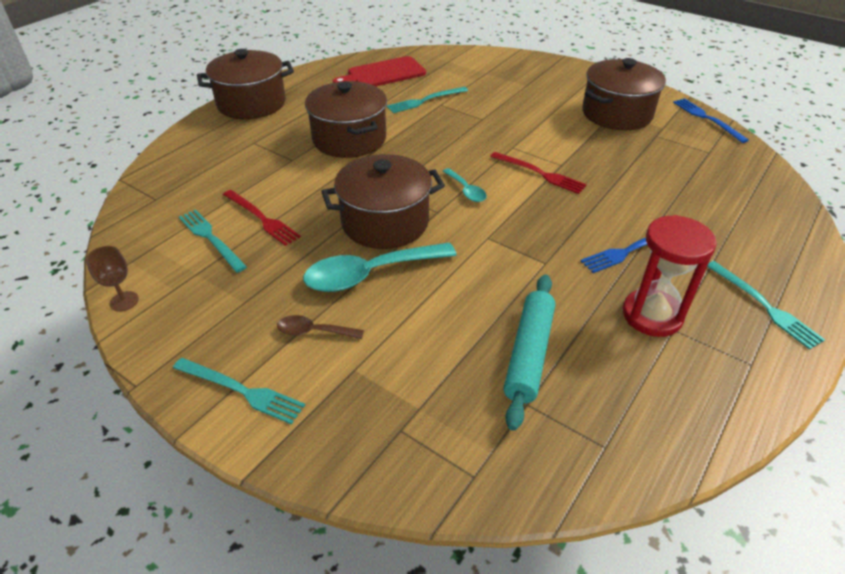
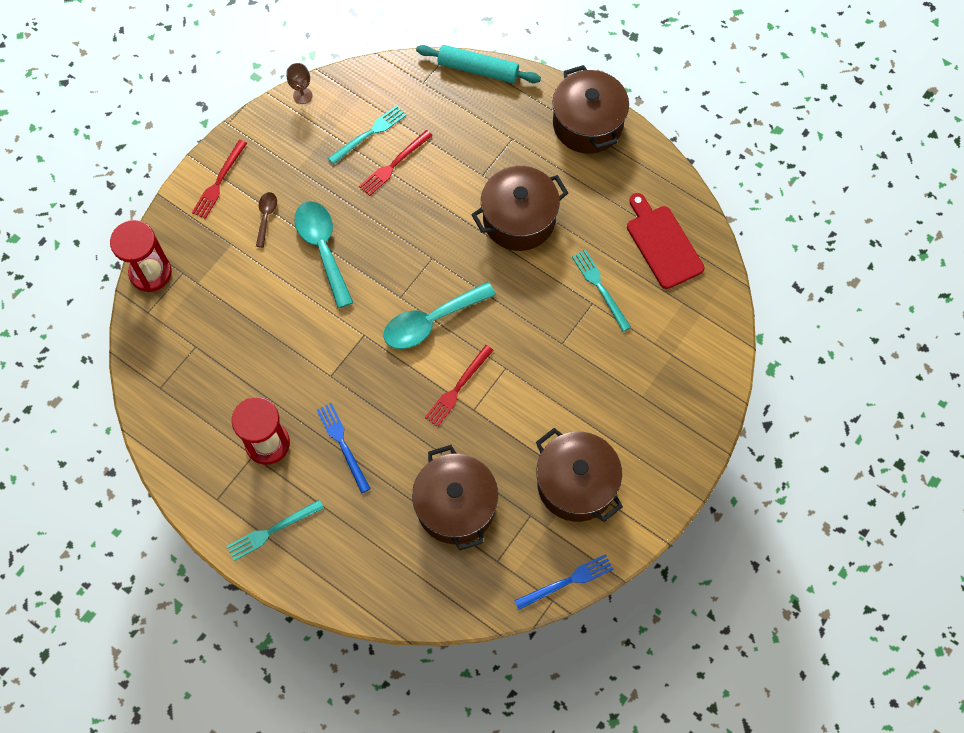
camera: 90 degrees right, 25 degrees up
(241, 391) = (219, 182): turquoise fork -> red fork
(385, 222) = (386, 256): brown pot -> brown pot (455, 506)
(399, 477) = (150, 273): none -> red hourglass
(466, 190) = (431, 321): turquoise spoon -> turquoise spoon, size x1.98
(529, 354) = (236, 352): turquoise rolling pin -> turquoise rolling pin (478, 69)

